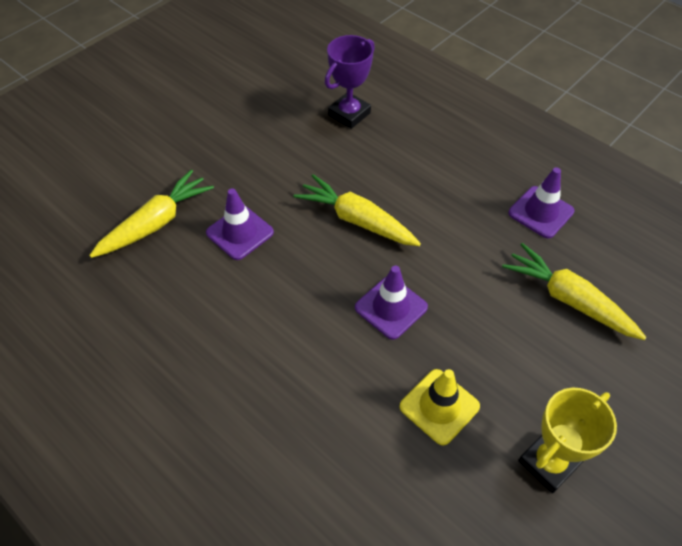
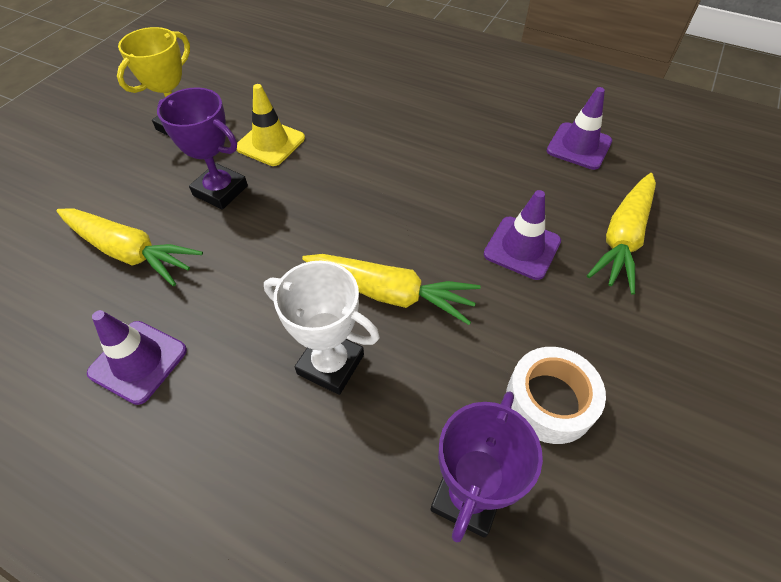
camera: 165 degrees right, 0 degrees up
(282, 141) = (549, 401): none -> white tape
(391, 307) = (326, 206): purple traffic cone -> purple traffic cone (579, 146)
(410, 185) = (331, 364): none -> white trophy
(493, 350) = (220, 190): none -> purple trophy

